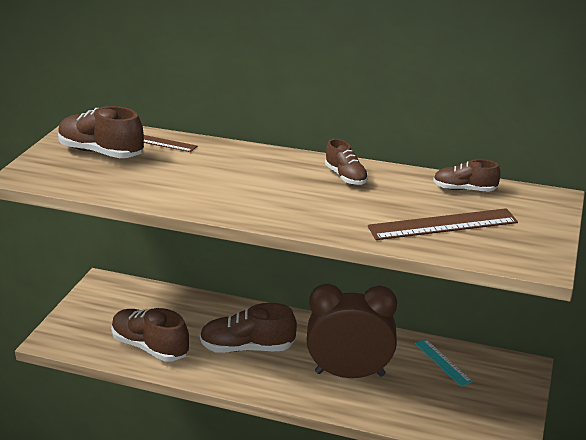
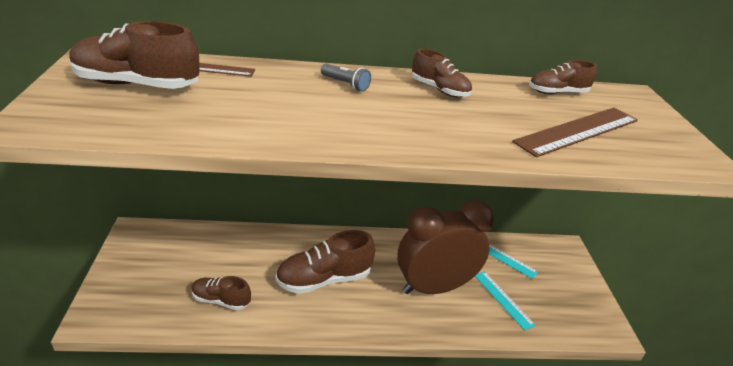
camera: 25 degrees left, 5 degrees up
(150, 347) = (221, 300): brown shoe -> brown shoe, size x0.59
(264, 165) = (345, 84): none -> grey flashlight
(415, 397) = (503, 299): none -> turquoise ruler

